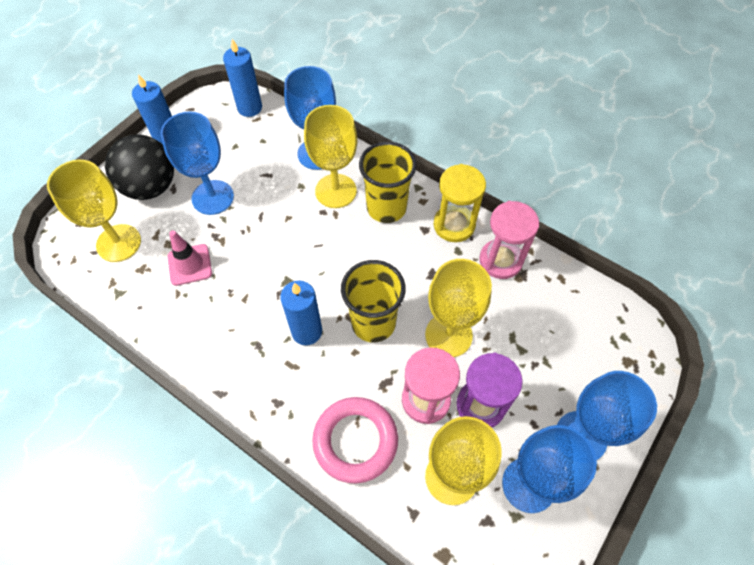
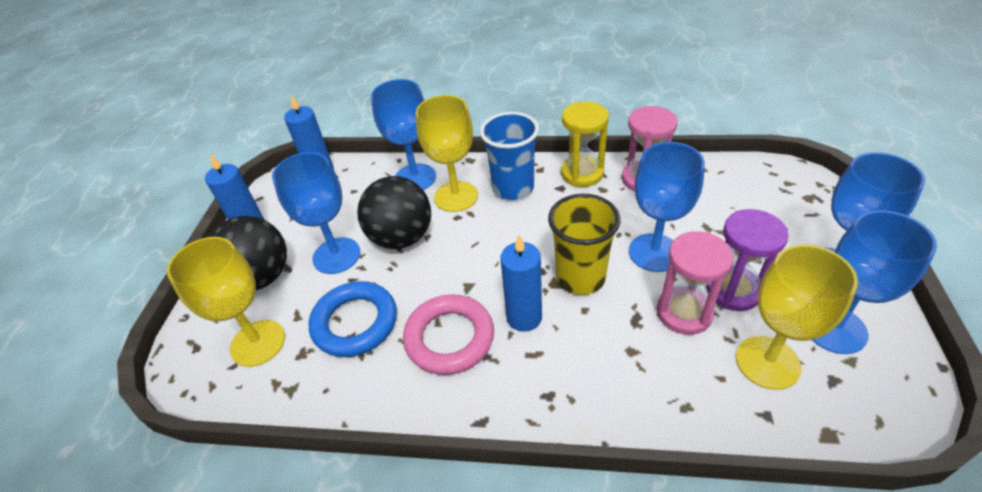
camera: 25 degrees left, 15 degrees down
(190, 265) = (355, 323): pink traffic cone -> blue ring
(269, 208) = (401, 237): none -> black ball
(355, 441) = (654, 384): pink ring -> pink ring (449, 338)
(386, 208) = (513, 188): yellow cup -> blue cup
(448, 335) = (654, 252): yellow goblet -> blue goblet

